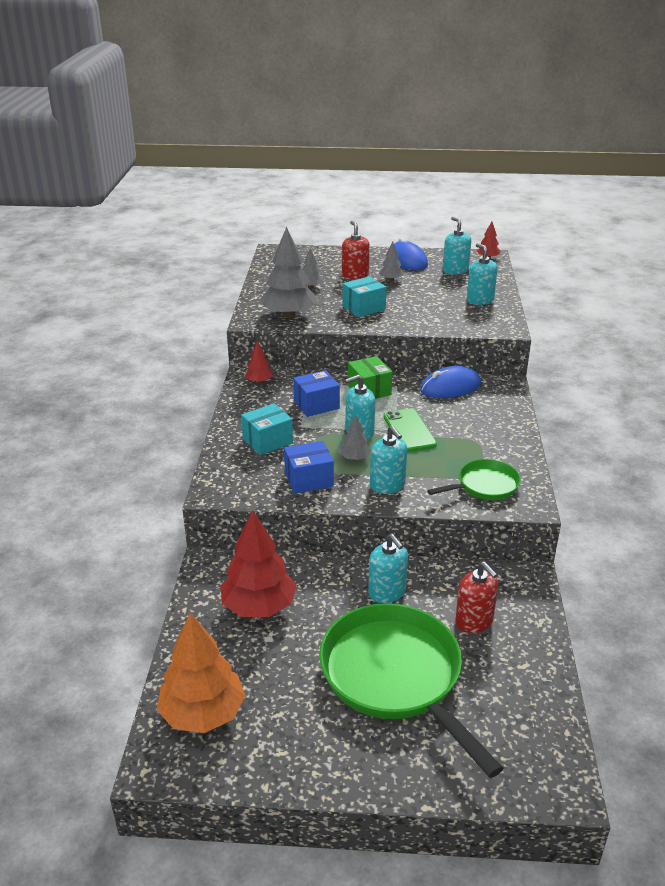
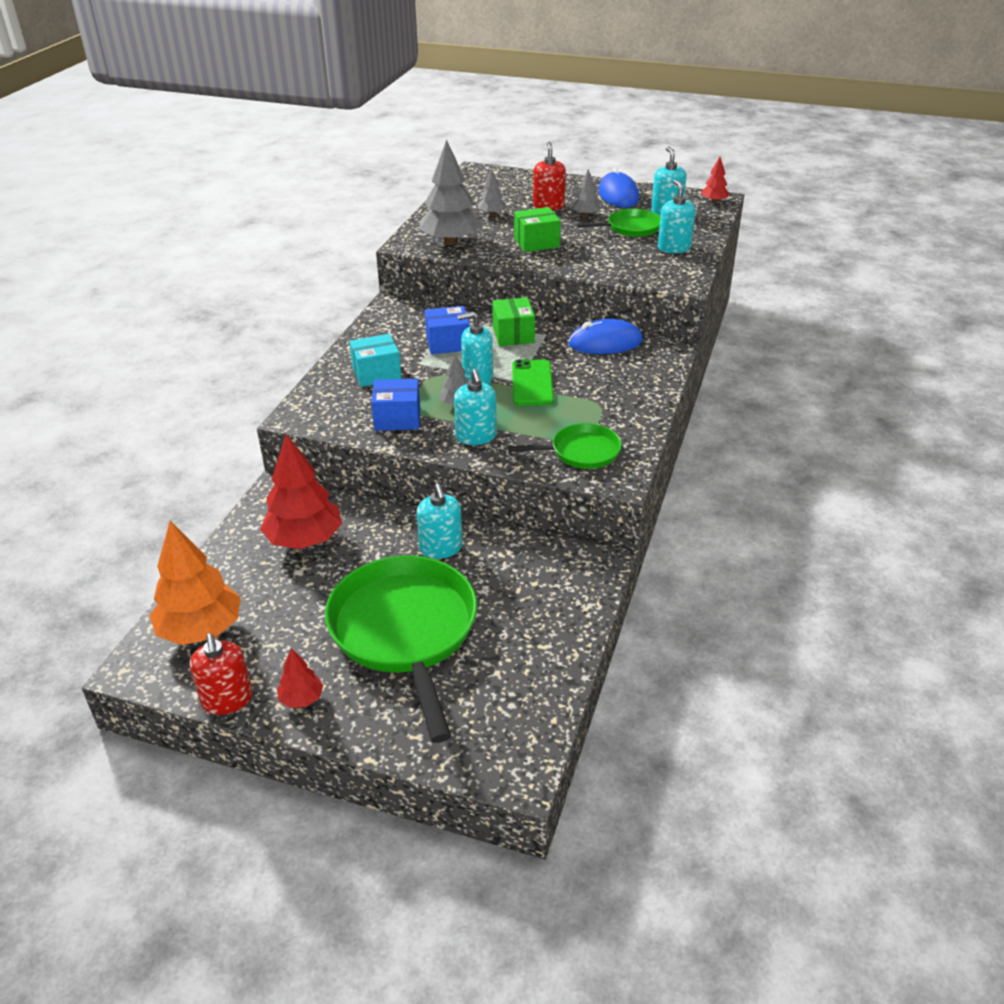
camera: 15 degrees right, 5 degrees up
(259, 381) = (401, 311): red tree -> red tree (301, 699)
(363, 308) = (536, 243): turquoise box -> green box
(434, 287) = (630, 228): none -> green pan
(474, 621) = (516, 592): red soap dispenser -> red soap dispenser (227, 700)

